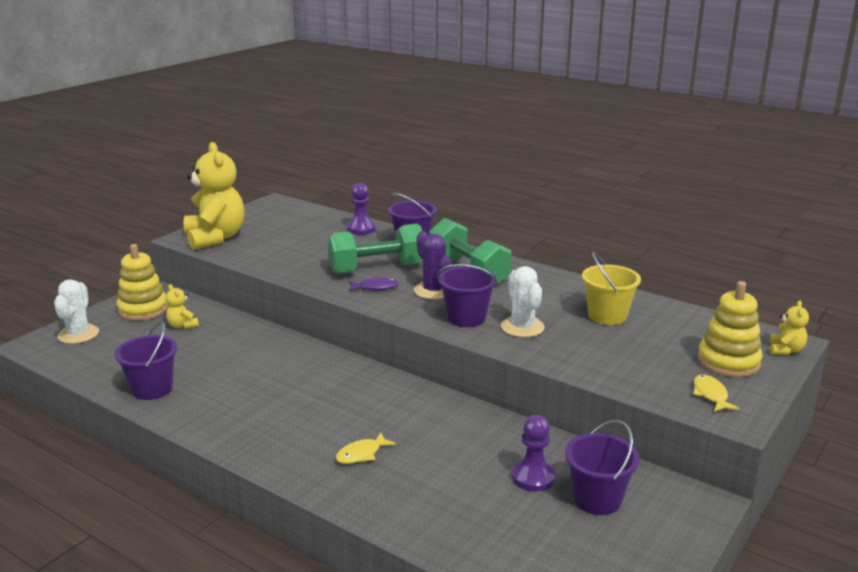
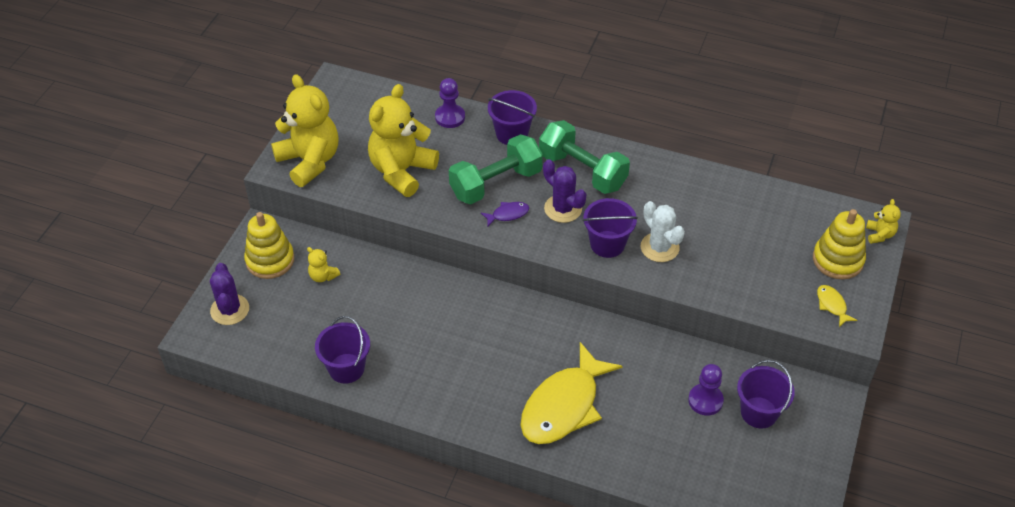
camera: 15 degrees left, 25 degrees up
(78, 334) = (230, 310): white cactus -> purple cactus
(293, 252) = (401, 171): none -> yellow teddy bear
(361, 454) = (564, 406): yellow fish -> yellow fish, size x2.47
(607, 316) = (726, 216): yellow bucket -> none

